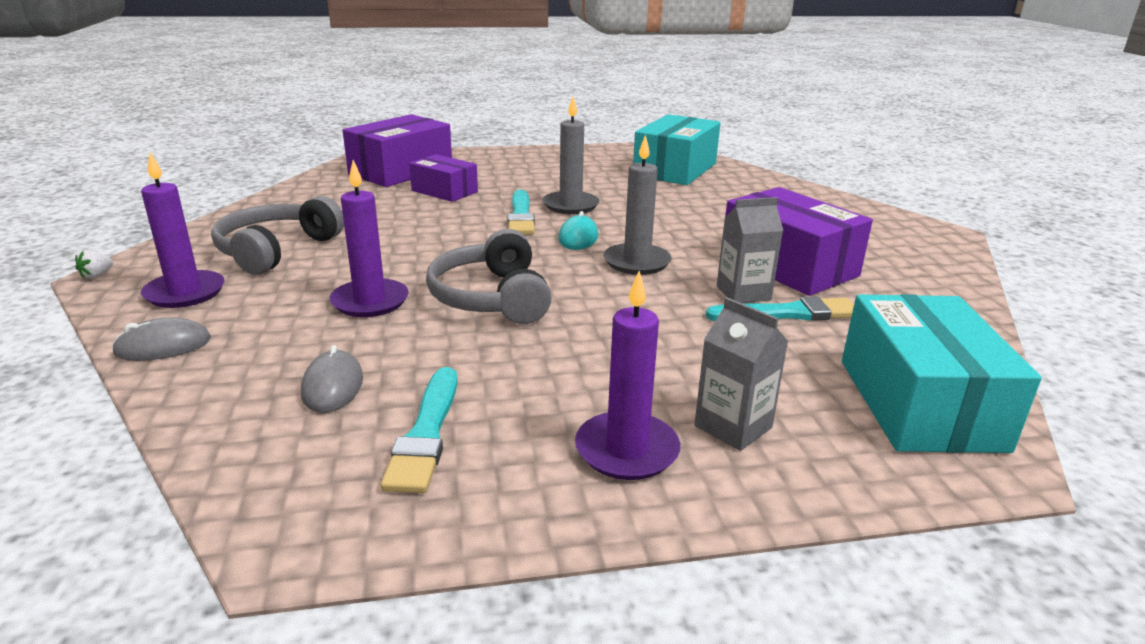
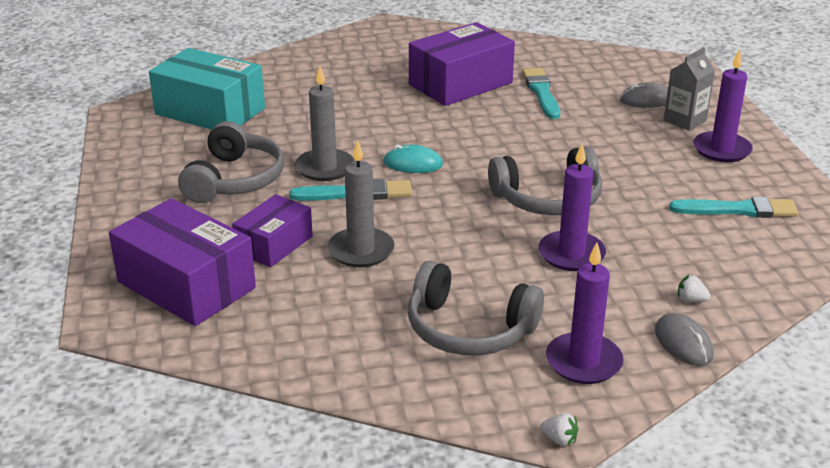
camera: 90 degrees left, 5 degrees up
(235, 361) = (690, 300): none -> white strawberry
(332, 386) = (704, 251): grey mouse -> grey mouse (646, 100)
(551, 179) = (234, 180): none -> grey headphones
(637, 262) = (464, 139): grey candle -> grey candle (361, 250)
(743, 293) = (513, 103): grey carton -> none
(919, 403) = (639, 72): turquoise box -> none

